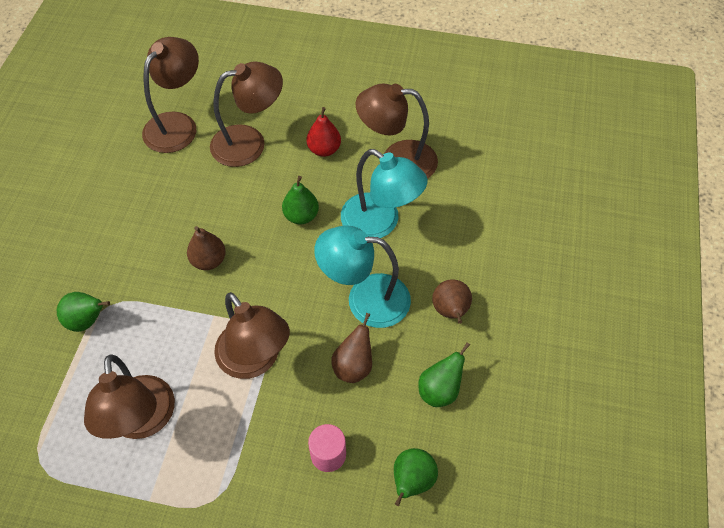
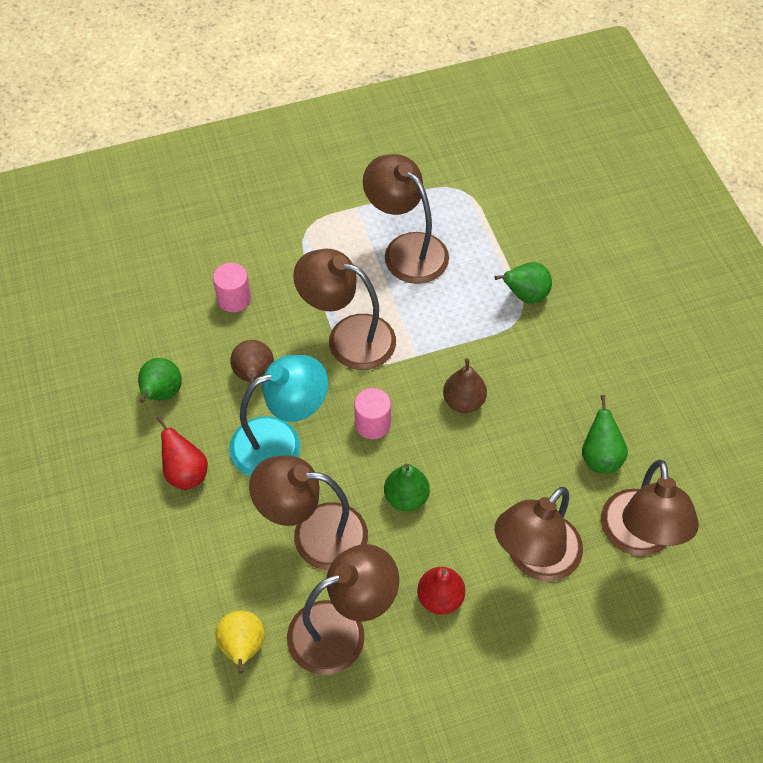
camera: 150 degrees right, 0 degrees up
(287, 278) = (372, 424): none -> pink cylinder
(380, 223) = (314, 534): turquoise lamp -> brown lamp
(412, 481) = (152, 313): green pear -> green pear (600, 457)
(450, 311) = (185, 473): brown pear -> red pear
(466, 180) = (242, 647): none -> yellow pear

